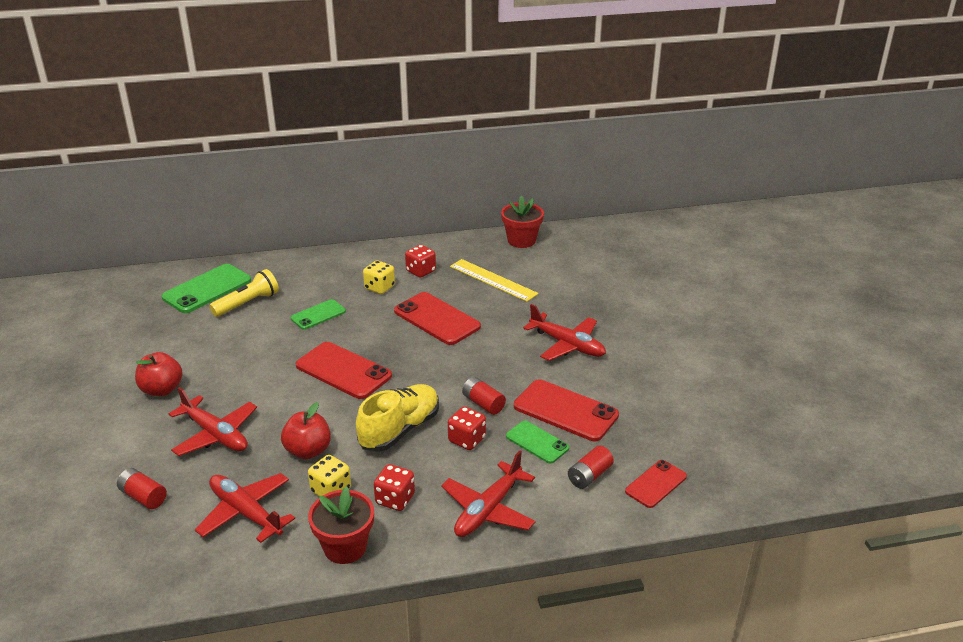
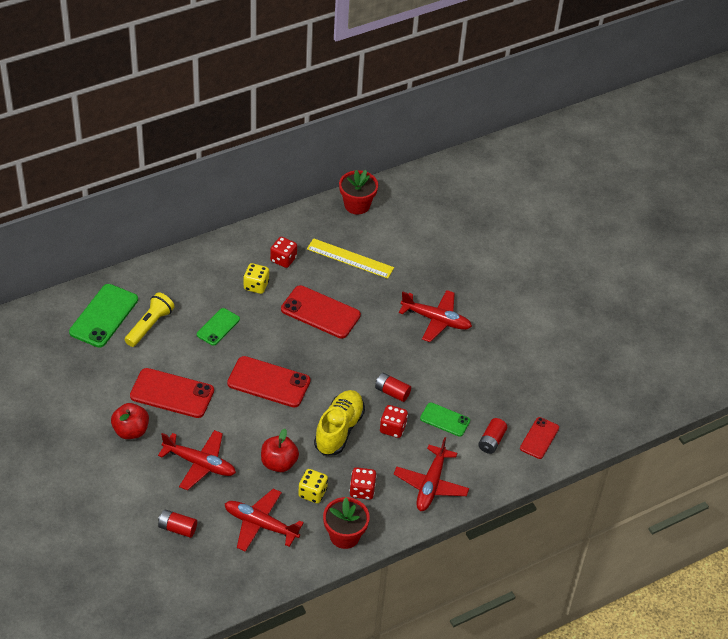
camera: 20 degrees left, 15 degrees up
(565, 411) = (456, 386): red phone -> red phone (172, 393)

